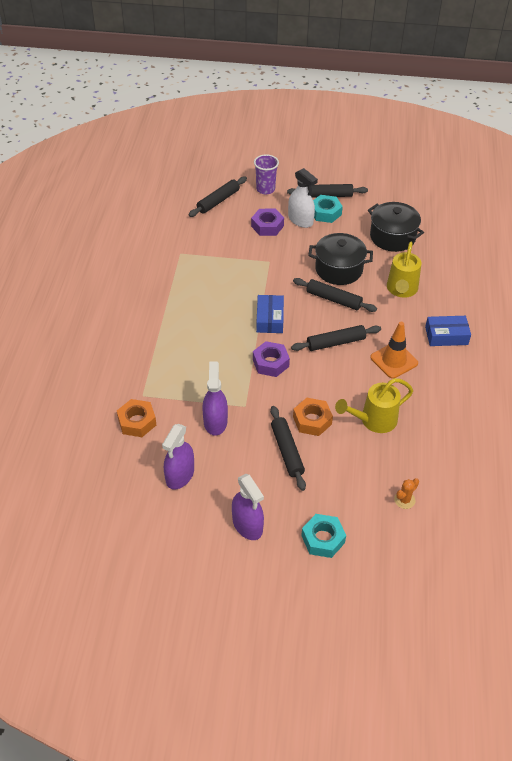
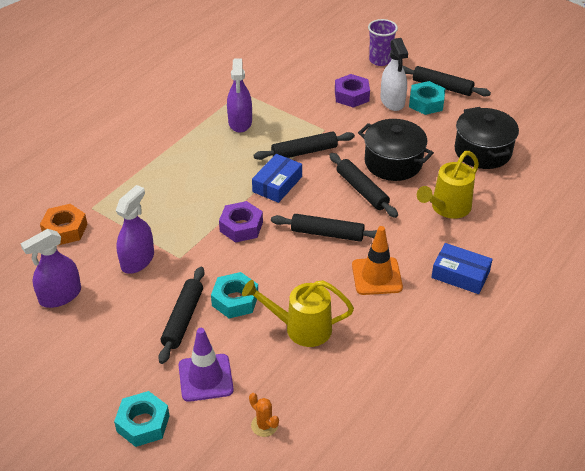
camera: 30 degrees right, 5 degrees down
(218, 201) = (321, 56): black rolling pin -> black rolling pin (304, 152)
(247, 525) = (81, 373): purple spray bottle -> purple spray bottle (240, 122)
(312, 420) = (235, 300): orange nut -> turquoise nut
(338, 486) = (205, 378): none -> purple traffic cone
(404, 500) = (264, 425): orange cactus -> orange cactus turned 60 degrees clockwise

